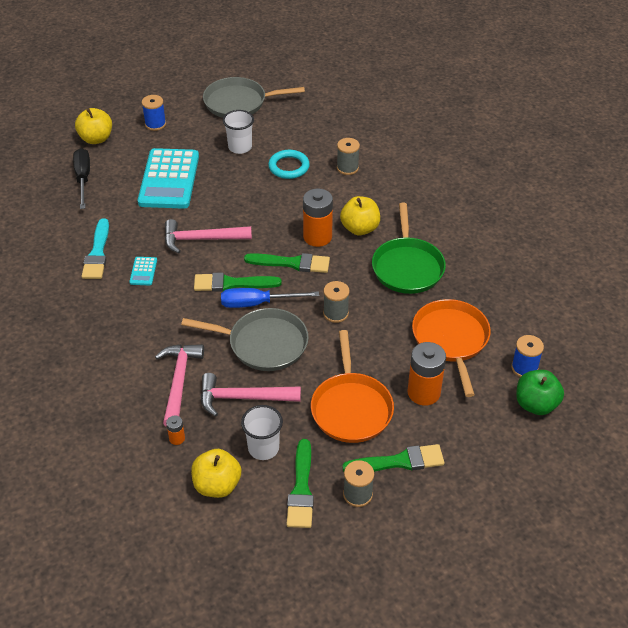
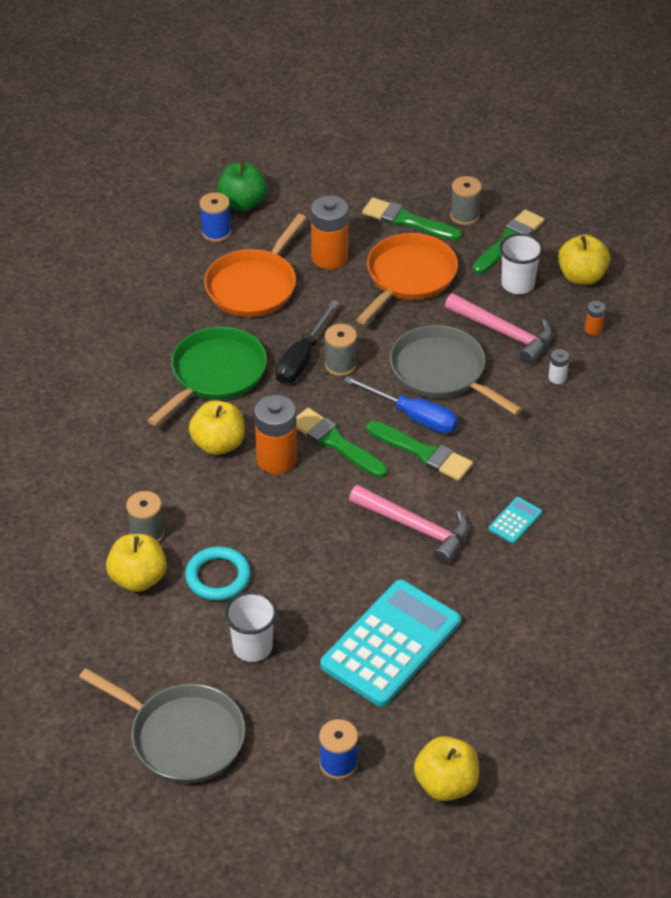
camera: 145 degrees left, 0 degrees up
(83, 178) = (509, 712): black screwdriver -> black screwdriver (302, 358)
(97, 253) = (557, 575): turquoise brush -> none
(179, 382) = (557, 378): pink hammer -> white battery
(328, 148) = (138, 578): none -> yellow apple

